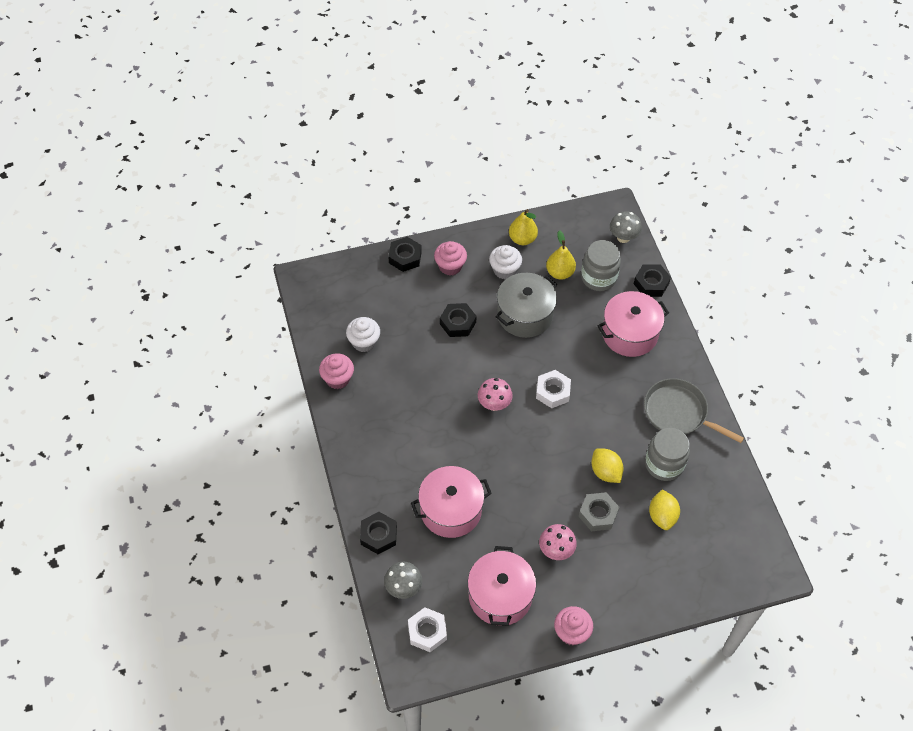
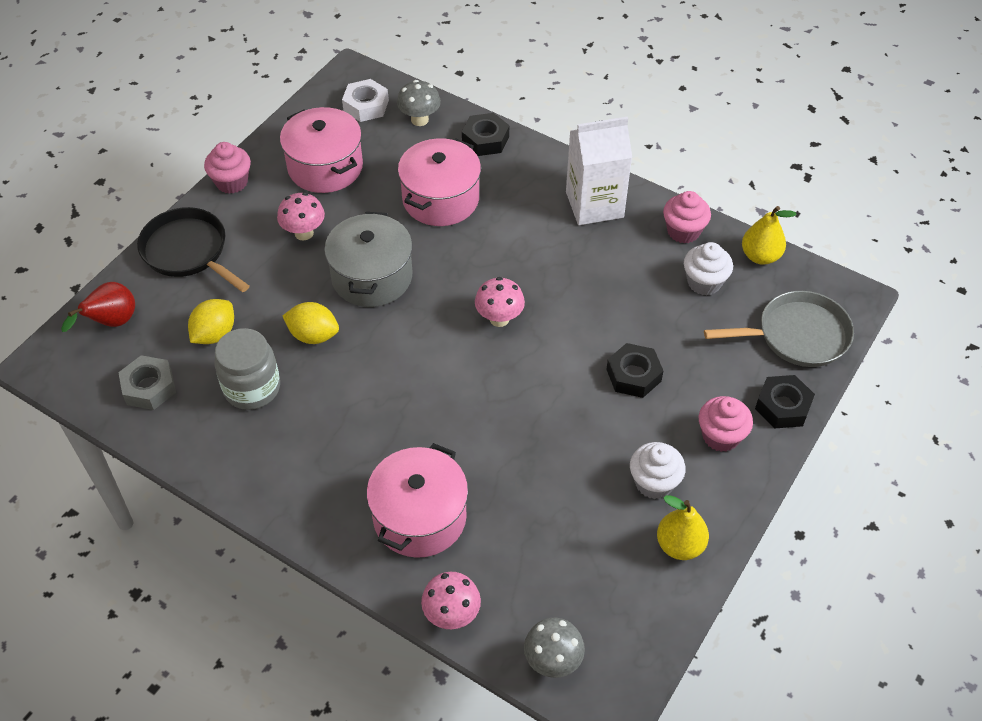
camera: 140 degrees right, 5 degrees down
(366, 434) = (594, 204): none -> white carton
(525, 315) = (569, 443): grey pot -> grey pot (372, 277)
(552, 392) = (448, 377): white nut -> none
(559, 272) = (584, 534): yellow pear -> yellow pear (760, 256)
(598, 277) = (529, 567): grey jar -> none
(598, 514) = (287, 291): grey nut -> grey nut (149, 387)
(639, 593) = (188, 251): none -> black pan
(651, 283) = (451, 615): black nut -> pink mushroom
(662, 516) = (214, 334): yellow lemon -> yellow lemon turned 75 degrees clockwise
(678, 413) = (278, 459): grey pan -> grey pan (797, 335)
(719, 572) = (112, 322): none -> red pear

